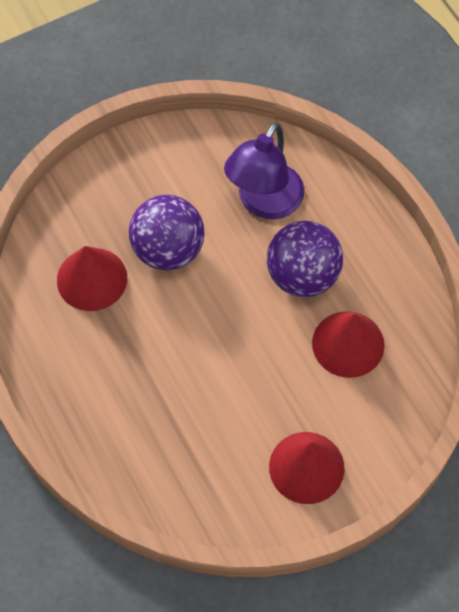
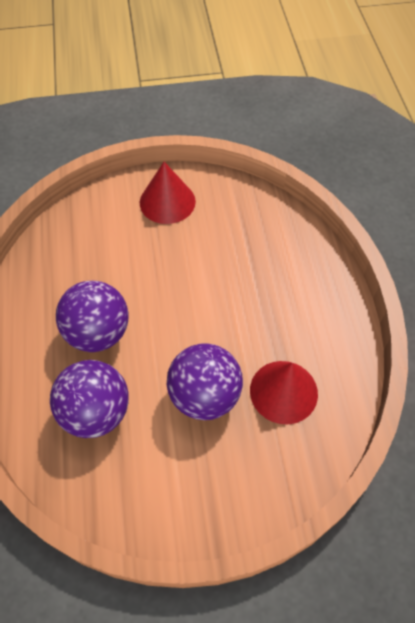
camera: 160 degrees left, 5 degrees down
(264, 203) = (96, 412): purple lamp -> purple ball
(348, 344) = (92, 269): red cone -> none

